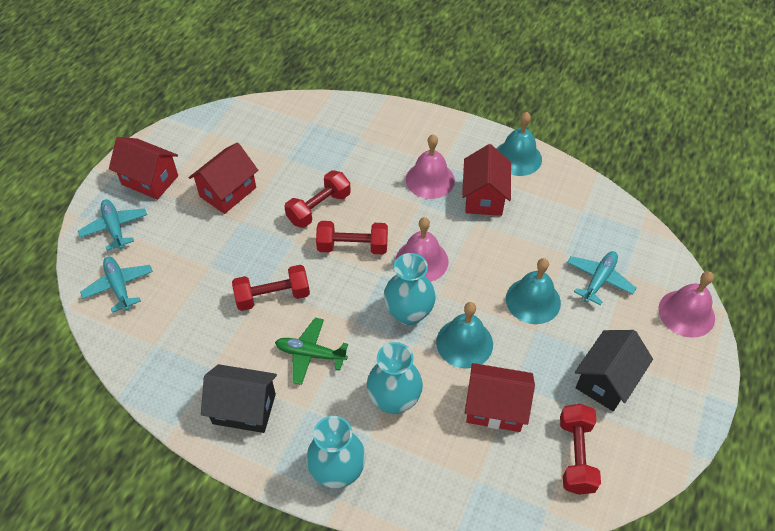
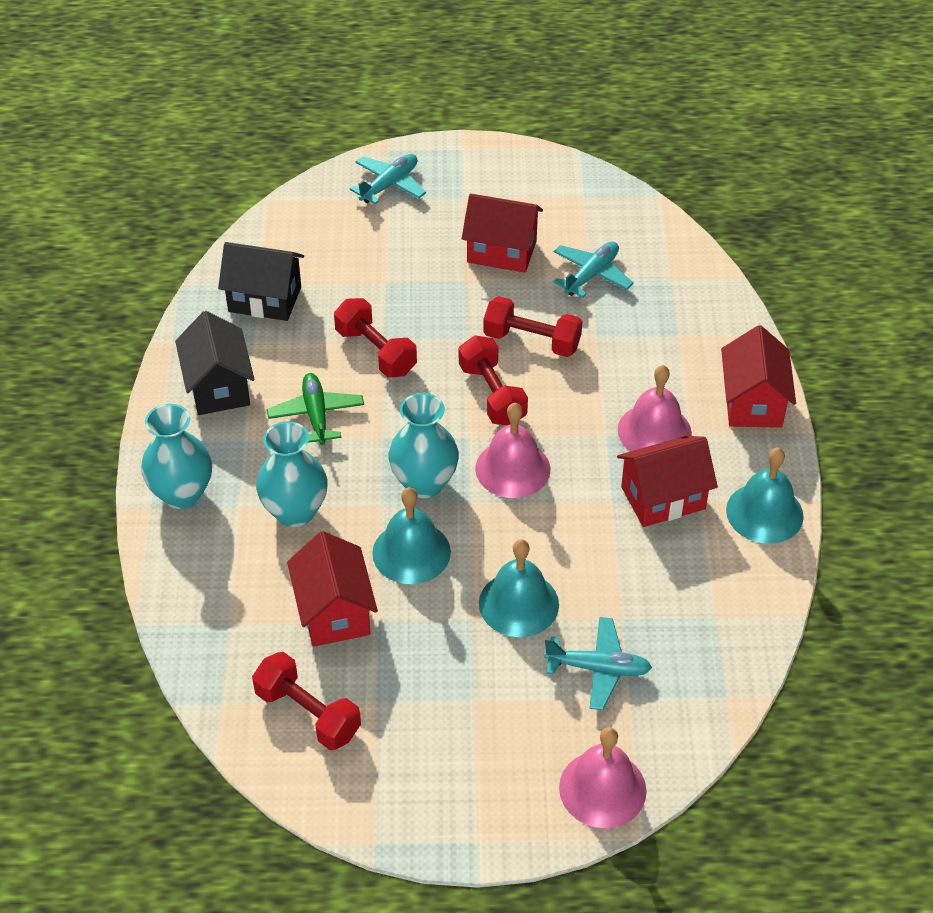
camera: 65 degrees right, 5 degrees down
(119, 287) = (315, 224): turquoise plane -> turquoise plane (591, 275)
(150, 180) = (474, 181): red house -> red house (753, 403)
(576, 455) = (308, 713): red dumbbell -> red dumbbell turned 60 degrees clockwise
(606, 381) = (435, 719): black house -> black house (265, 299)

